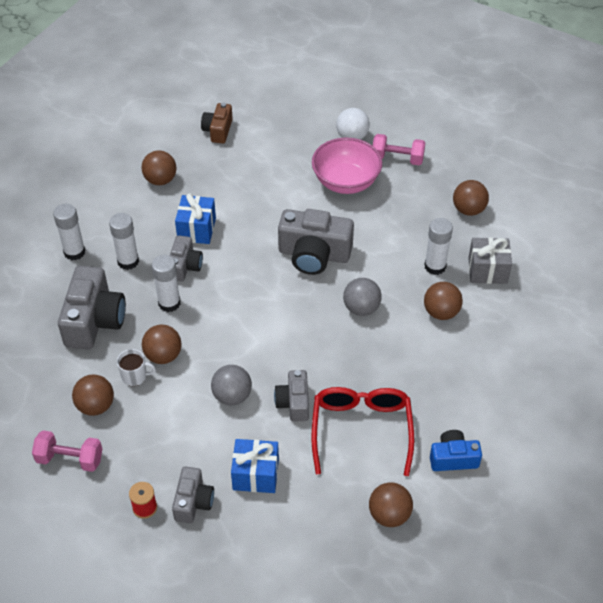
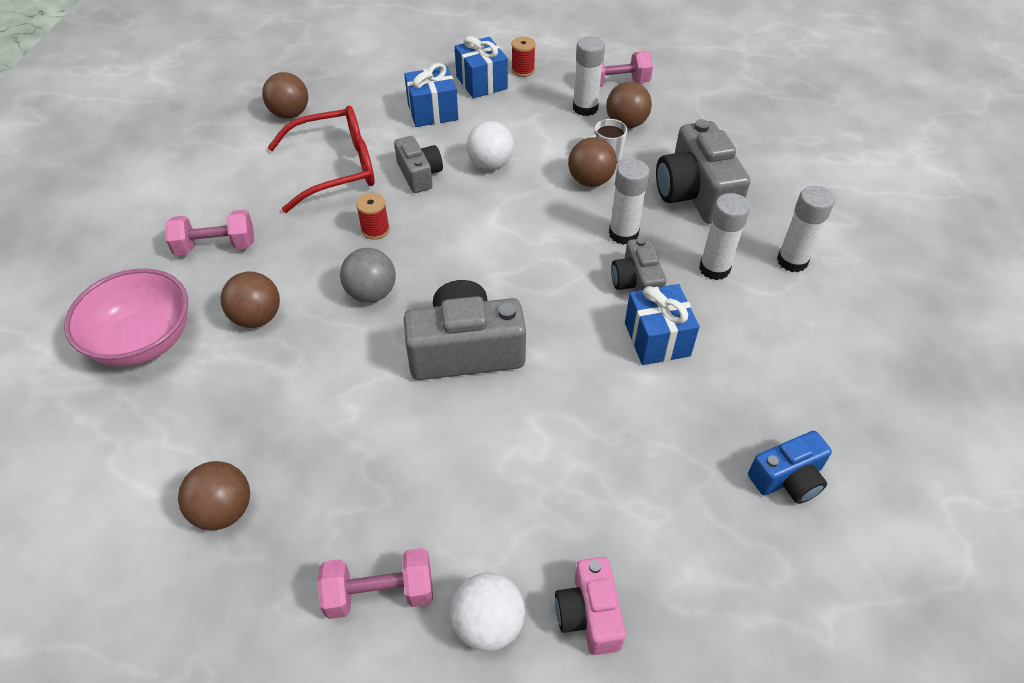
camera: 160 degrees right, 0 degrees up
(160, 180) = (772, 405): brown ball -> none
(193, 502) = (481, 83): grey camera -> blue gift
(218, 130) = (755, 548): brown camera -> none
(232, 396) = (490, 164): grey ball -> white ball
(307, 129) = (589, 614): none -> pink camera
(344, 359) = (375, 230): none -> red spool
(346, 182) = (463, 502): pink bowl -> pink bowl (144, 341)
(361, 431) = (335, 168): red glasses -> red glasses turned 90 degrees counterclockwise
(435, 266) = (274, 383): white glue stick -> white glue stick (585, 108)
(453, 458) = (228, 169): blue camera -> blue camera (788, 478)
(466, 378) = (216, 246): none -> pink dumbbell
(487, 270) = (188, 400): grey gift -> none

